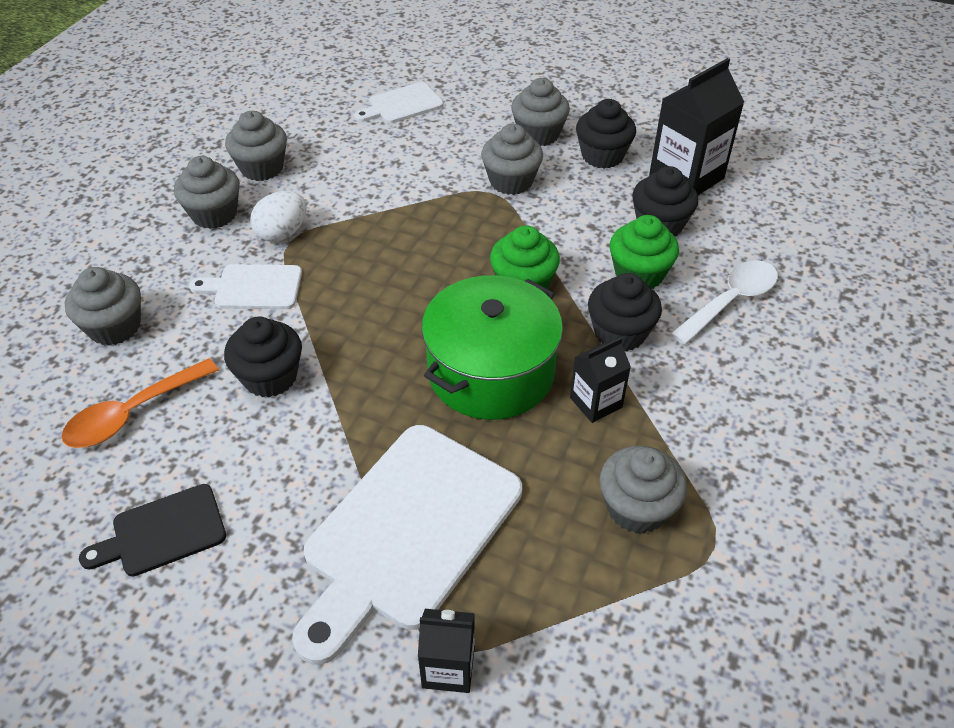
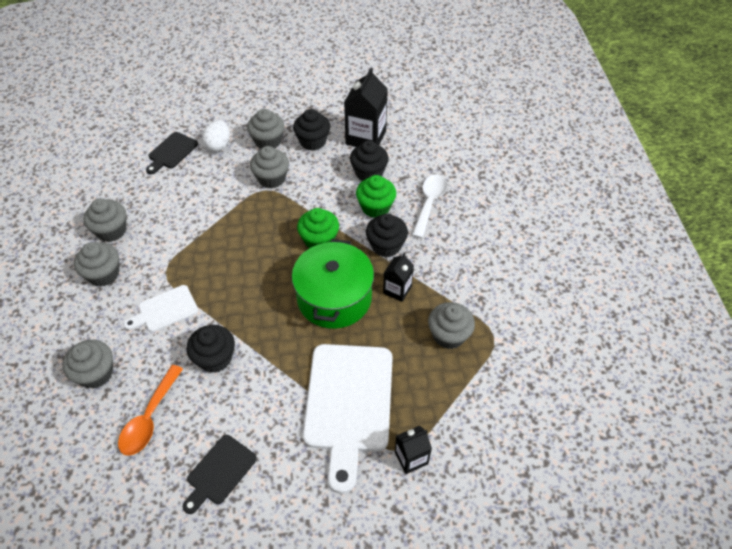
camera: 30 degrees left, 5 degrees up
(282, 233) = (157, 268): white egg -> white egg (218, 145)
(402, 105) = (171, 152): white cutting board -> black cutting board

